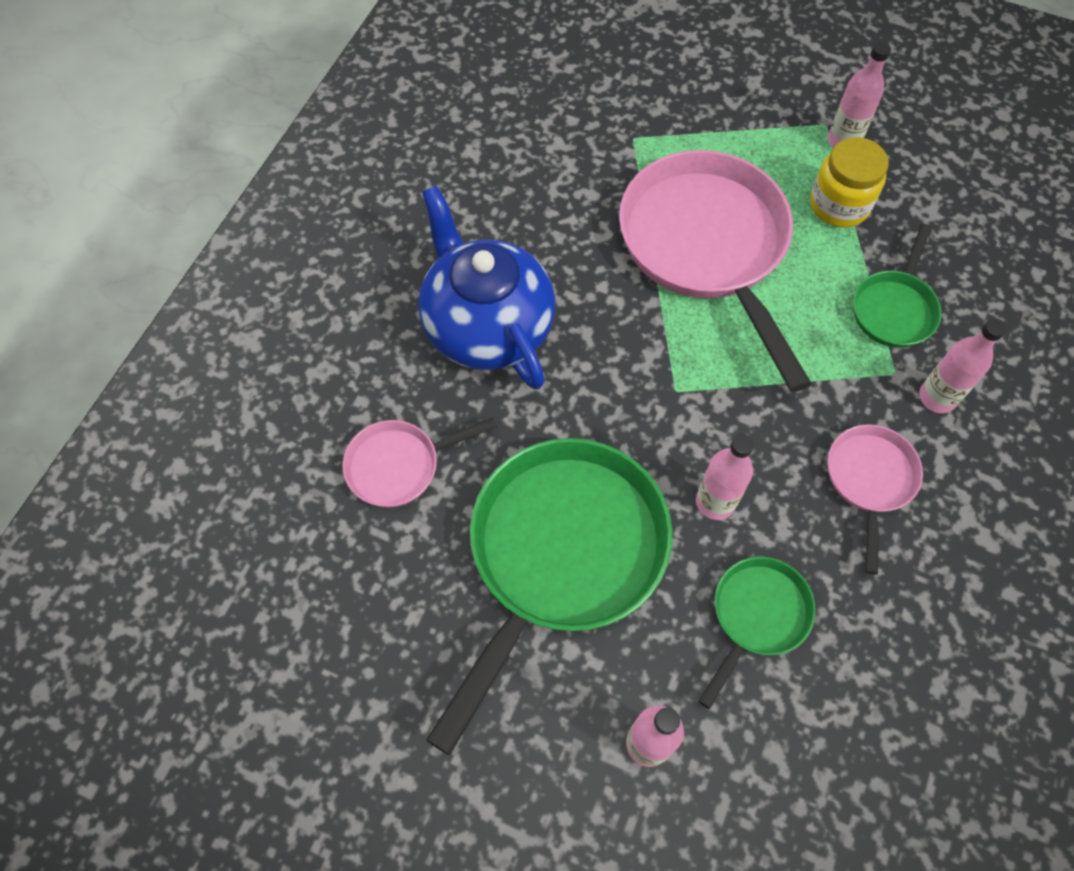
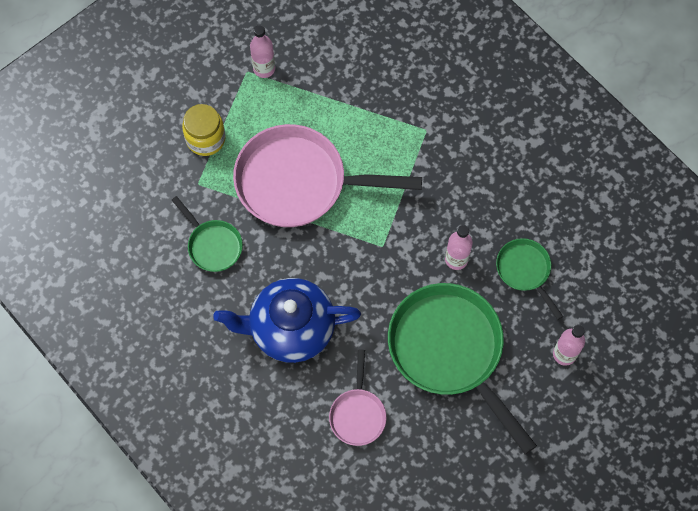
camera: 65 degrees left, 5 degrees up
(839, 205) = (307, 97): yellow jar -> yellow jar (206, 139)
(869, 480) = (479, 178): pink pan -> none
(894, 309) = (388, 107): green pan -> green pan (213, 245)
(937, 397) = (450, 118): pink bottle -> none

